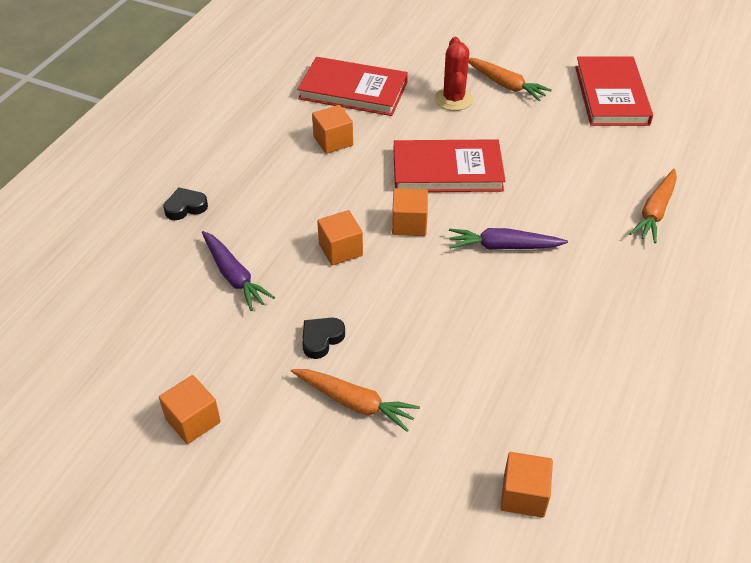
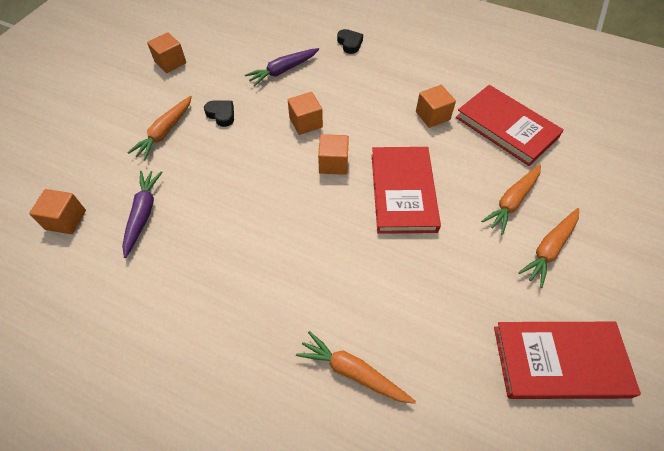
camera: 90 degrees right, 10 degrees up
(353, 90) = (506, 127): red book -> red book turned 60 degrees counterclockwise
(453, 99) = (512, 201): red cactus -> orange carrot
(503, 246) = (305, 227): purple carrot -> purple carrot (143, 214)

